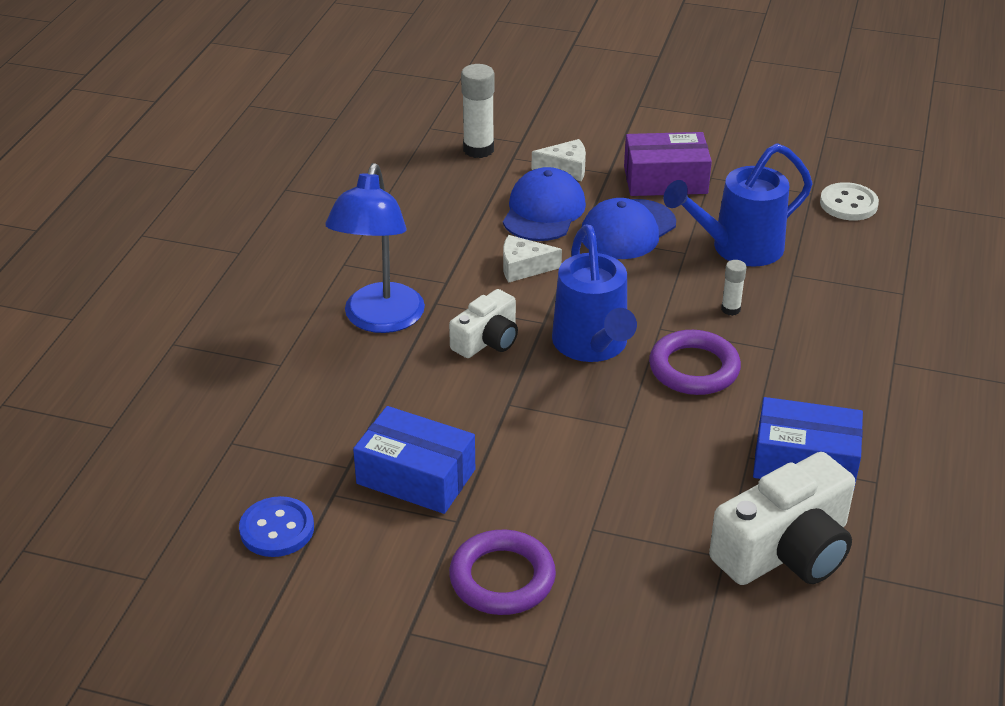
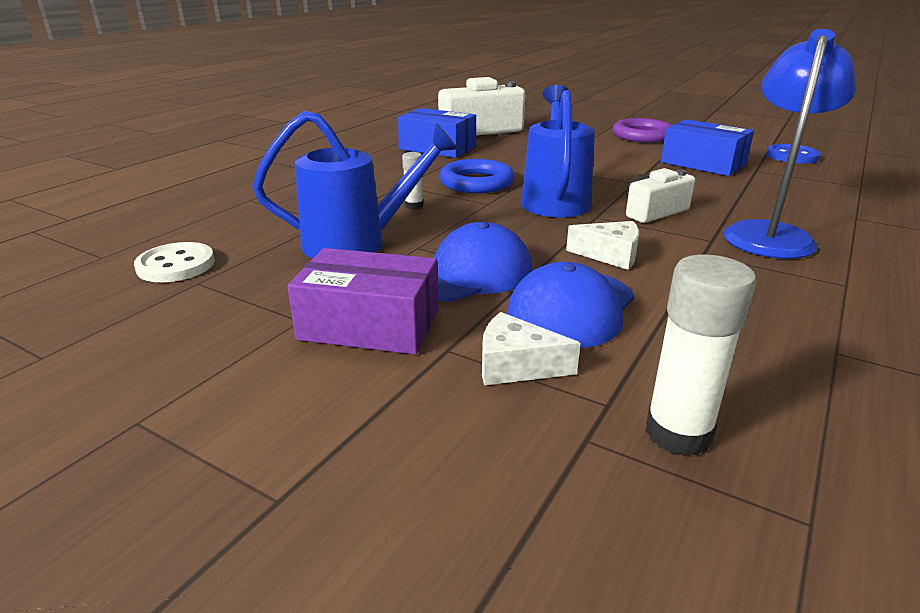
camera: 165 degrees left, 10 degrees down
(694, 368) = (476, 182): purple ring -> blue ring

